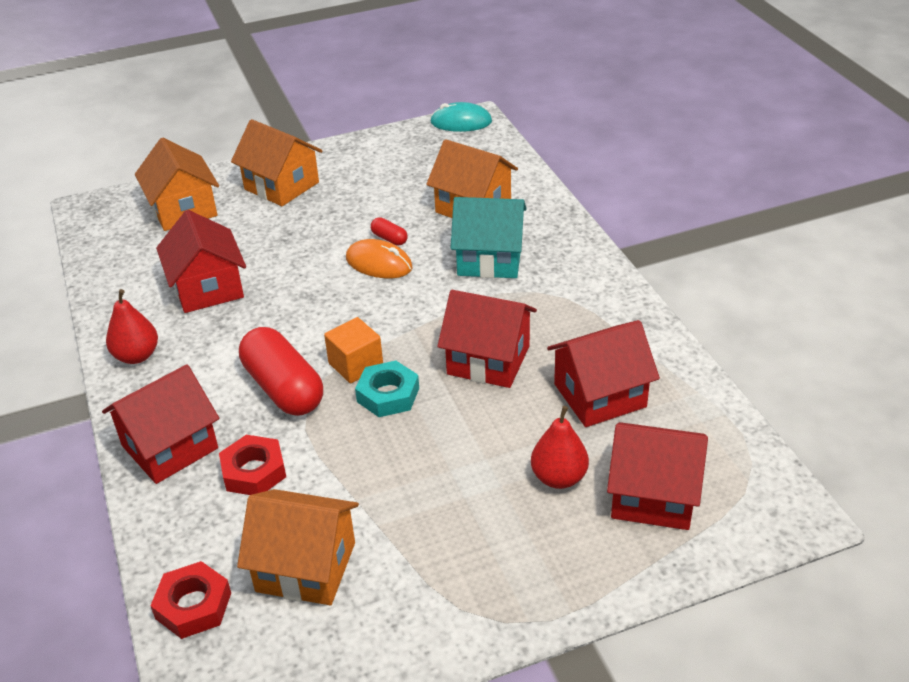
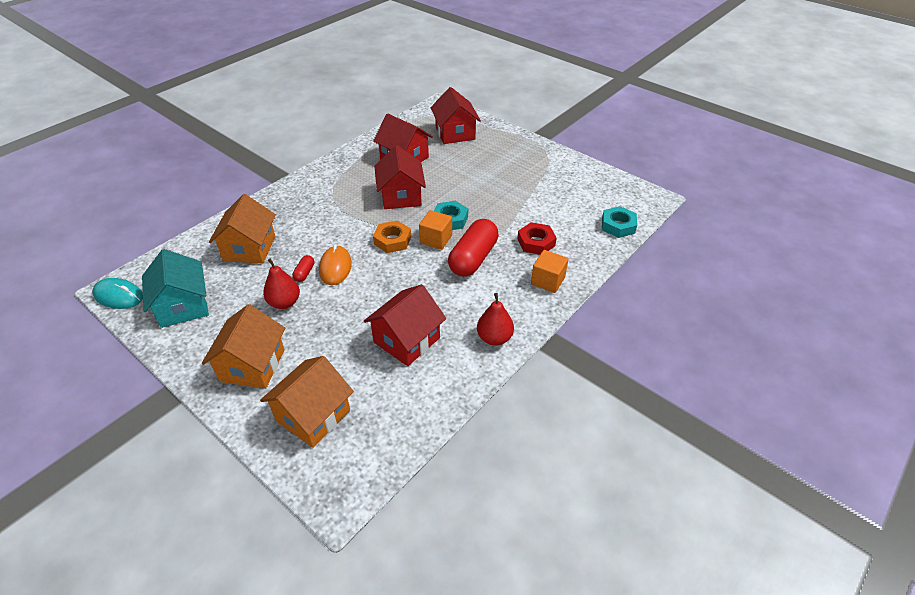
camera: 120 degrees left, 5 degrees up
(170, 447) = (548, 281): red house -> orange cube
(193, 605) = (618, 225): red nut -> turquoise nut
(306, 567) = (569, 203): orange house -> none
(389, 323) = (392, 240): none -> orange nut
(461, 122) = (119, 296): turquoise mouse -> turquoise mouse turned 45 degrees counterclockwise
(489, 259) = (309, 223): turquoise house -> turquoise house (183, 306)
(559, 478) = (464, 156): red pear -> red pear (284, 302)

